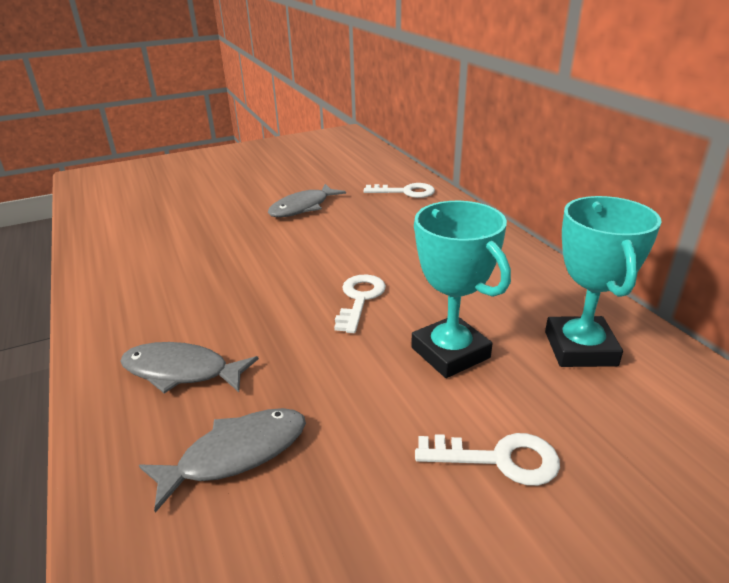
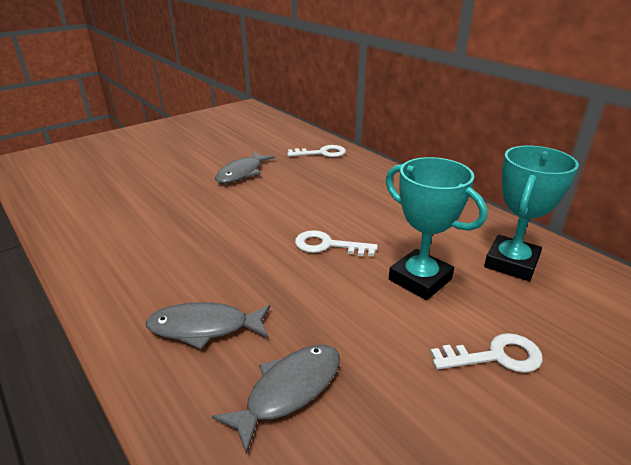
camera: 15 degrees left, 0 degrees up
(360, 299) = (328, 245): white key -> white key turned 75 degrees counterclockwise
(580, 348) = (511, 263): turquoise trophy -> turquoise trophy turned 45 degrees clockwise

